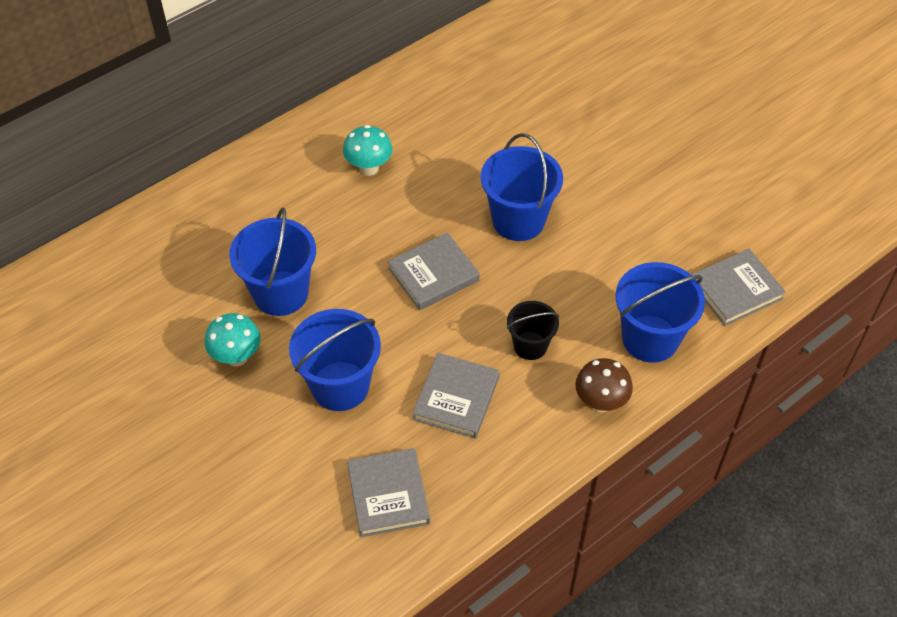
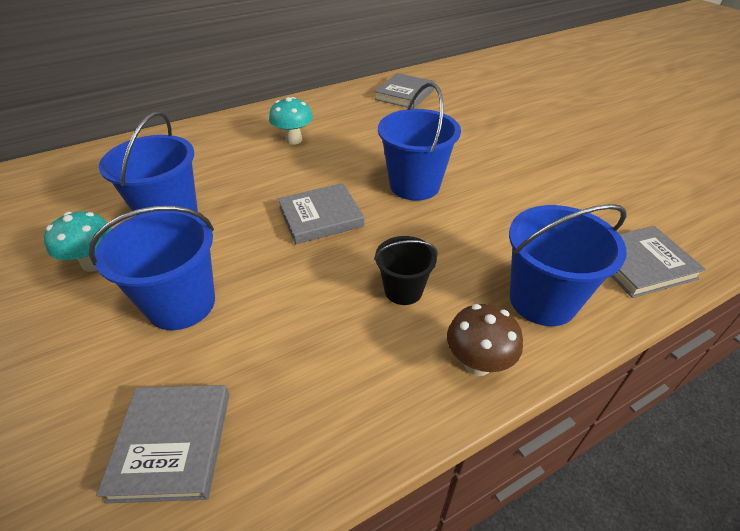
camera: 10 degrees right, 10 degrees down
(456, 398) = (304, 334): grey book -> grey book (405, 94)

